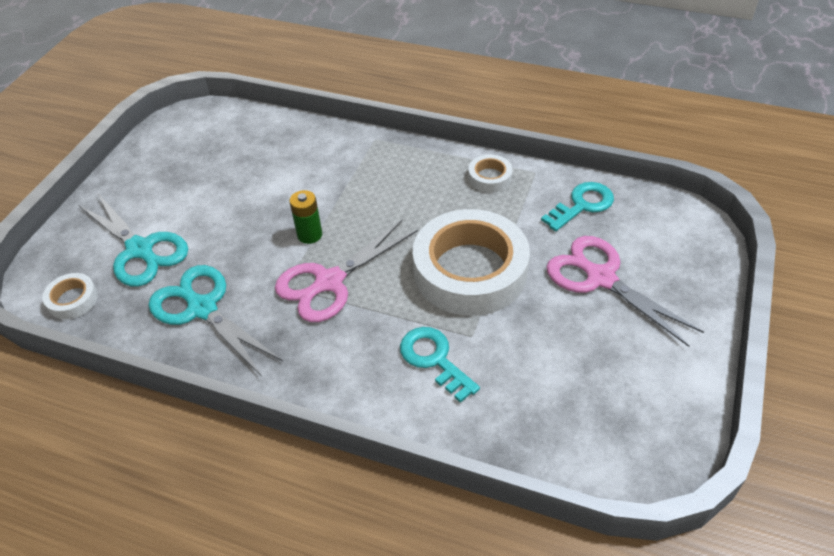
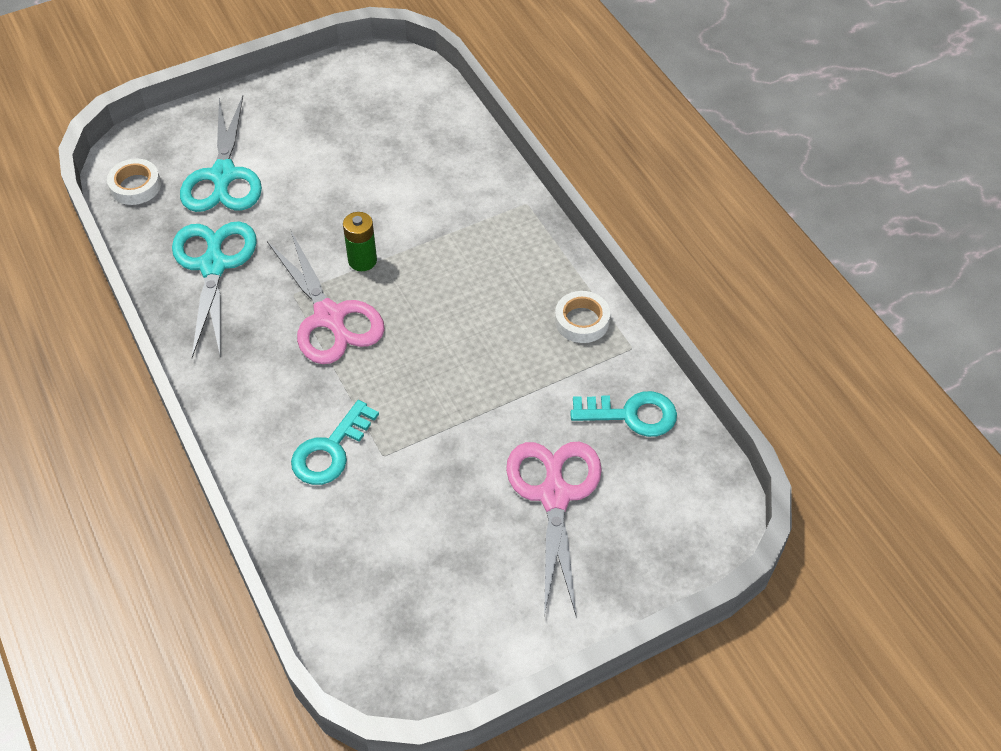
camera: 40 degrees right, 5 degrees up
(329, 282) = (329, 317): pink scissors -> pink scissors turned 120 degrees counterclockwise
(434, 359) = (330, 450): turquoise key -> turquoise key turned 150 degrees counterclockwise
(470, 270) = (452, 397): white tape -> none

